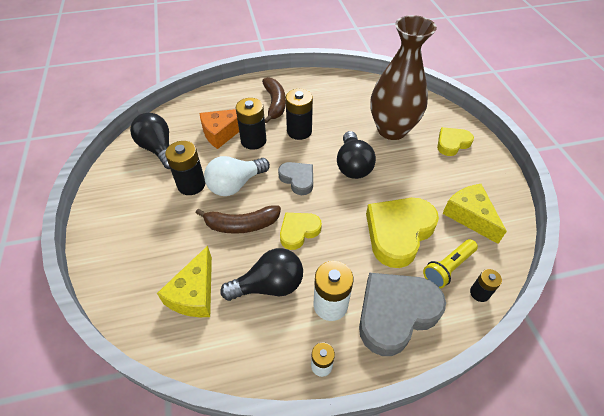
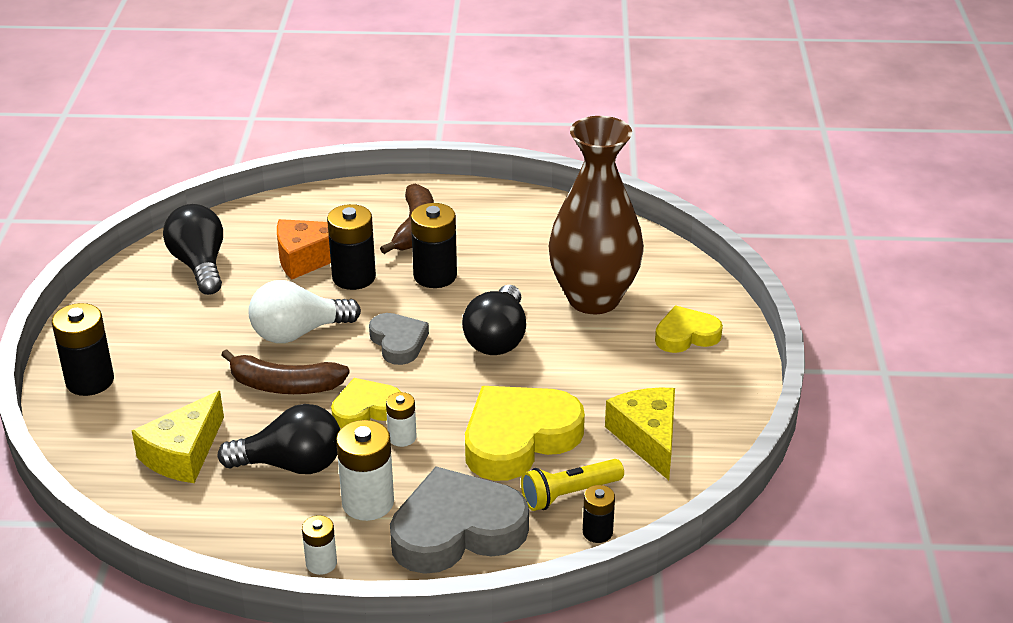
camera: 15 degrees right, 15 degrees down
(191, 185) = (231, 321): black battery -> black battery (90, 381)
(329, 248) = (402, 437): none -> white battery

